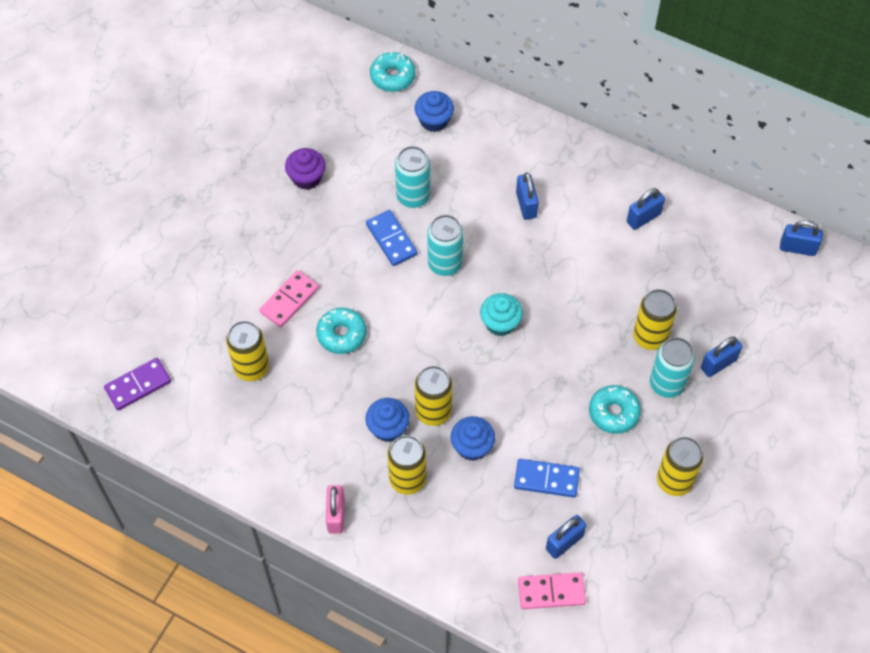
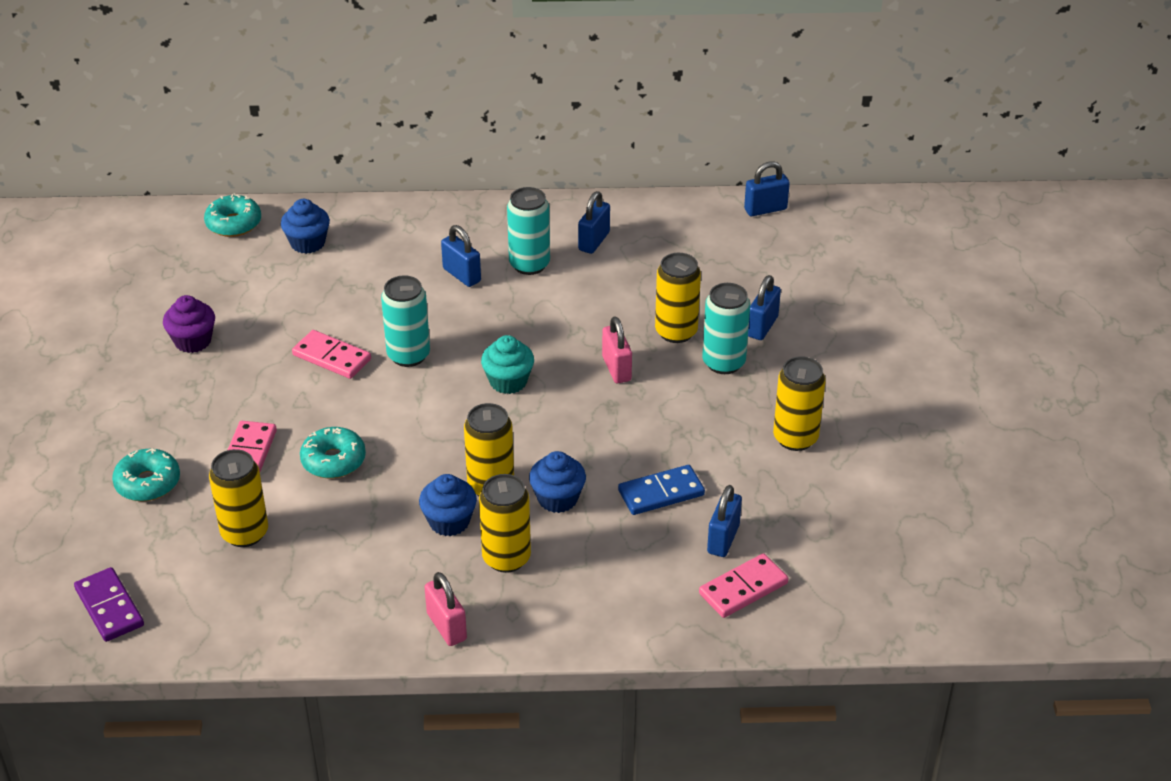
camera: 30 degrees left, 20 degrees down
(138, 385) = (109, 607): purple domino -> purple domino turned 60 degrees counterclockwise
(391, 239) = (331, 357): blue domino -> pink domino
(413, 196) = (330, 313): turquoise can -> turquoise can (529, 264)
(584, 350) = (616, 369): none -> pink padlock
(613, 413) = (688, 408): turquoise donut -> turquoise donut (148, 483)

